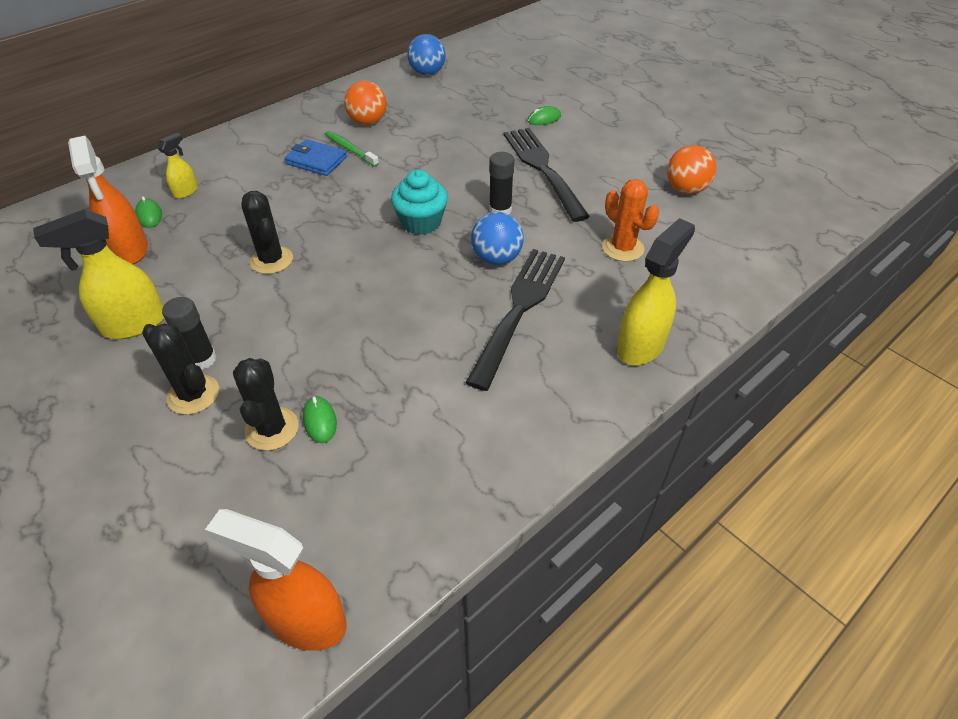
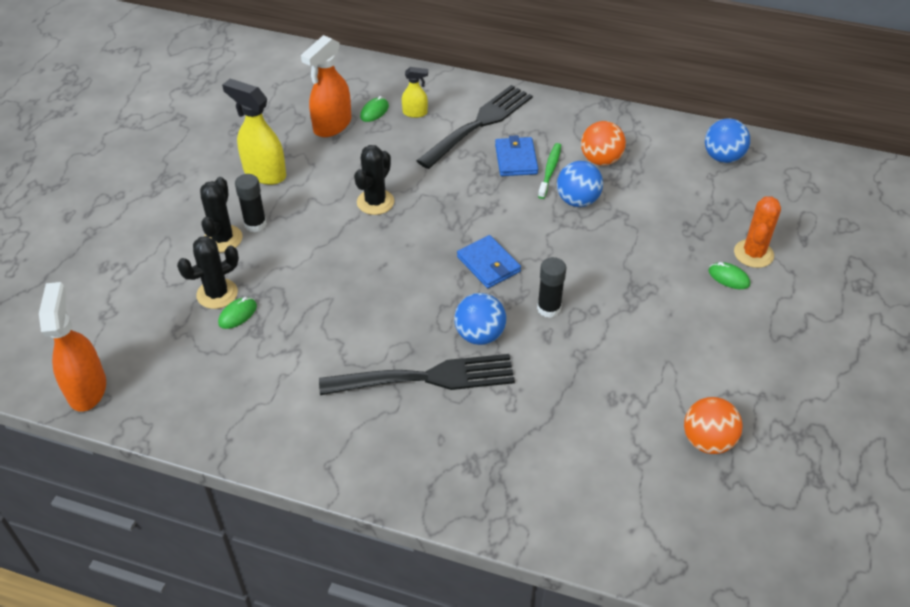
camera: 60 degrees right, 0 degrees up
(399, 150) = (577, 200): none -> blue ball
(421, 222) = (488, 264): turquoise cupcake -> blue wallet
(543, 169) = (639, 313): black fork -> black fork (478, 125)
(623, 248) = (565, 420): orange cactus -> orange cactus (753, 254)
(641, 346) = (439, 481): yellow spray bottle -> none

